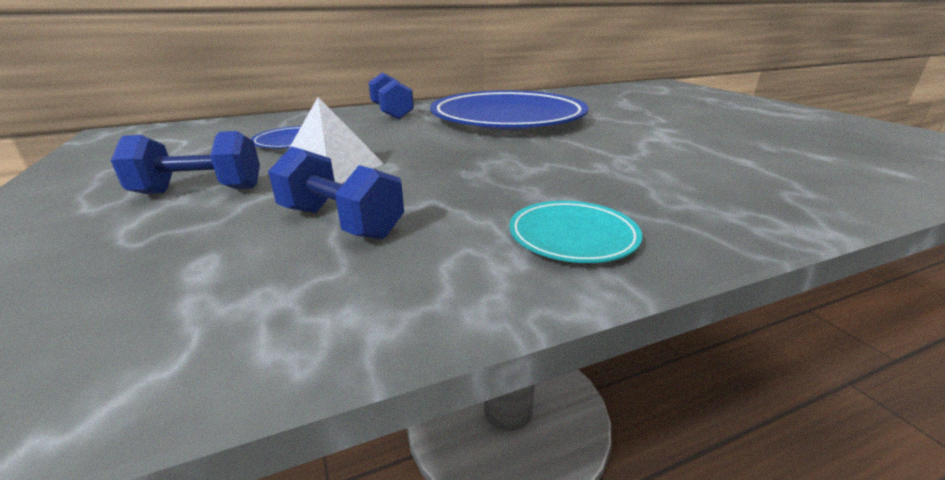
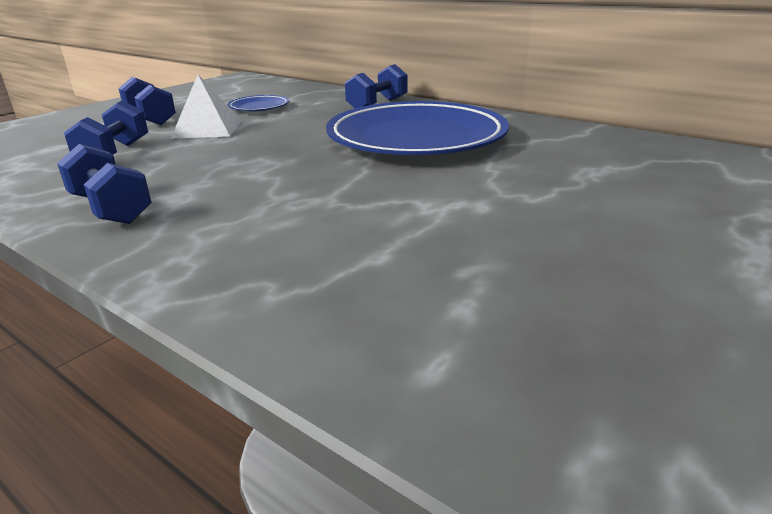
camera: 60 degrees right, 0 degrees up
(572, 237) = (110, 209): turquoise plate -> blue dumbbell

